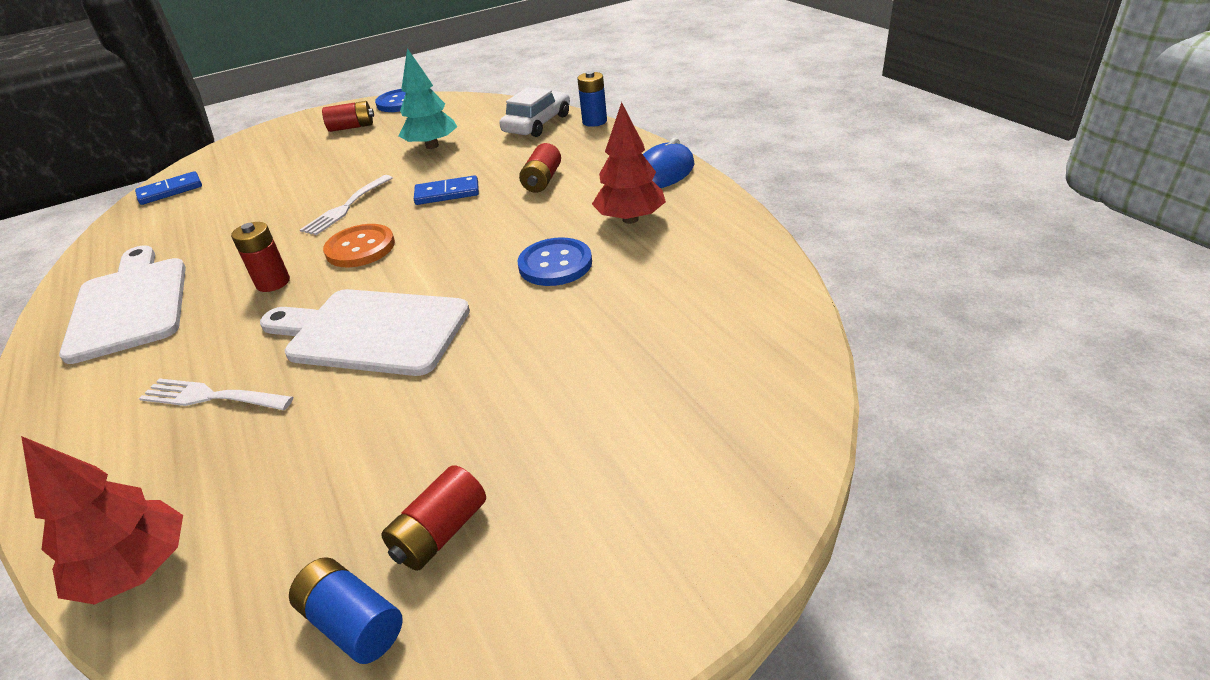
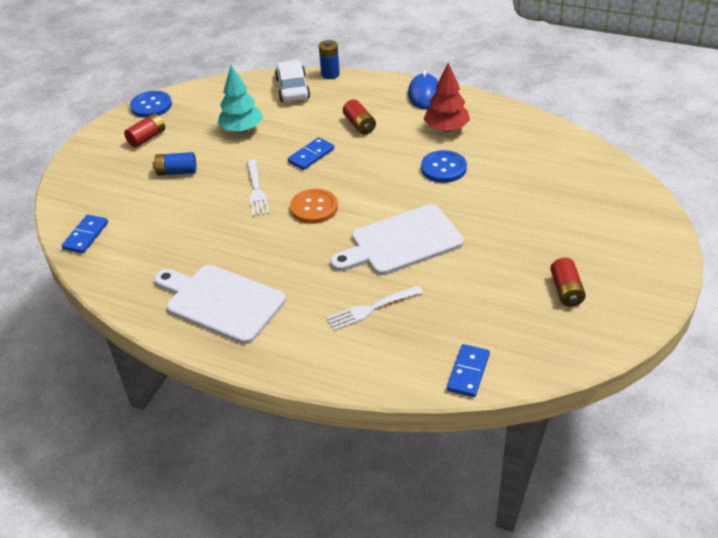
camera: 40 degrees left, 5 degrees up
(137, 570) = (468, 372): red tree -> blue domino
(273, 282) = (294, 248): red battery -> none
(353, 623) = (580, 331): blue battery -> blue battery (176, 172)

